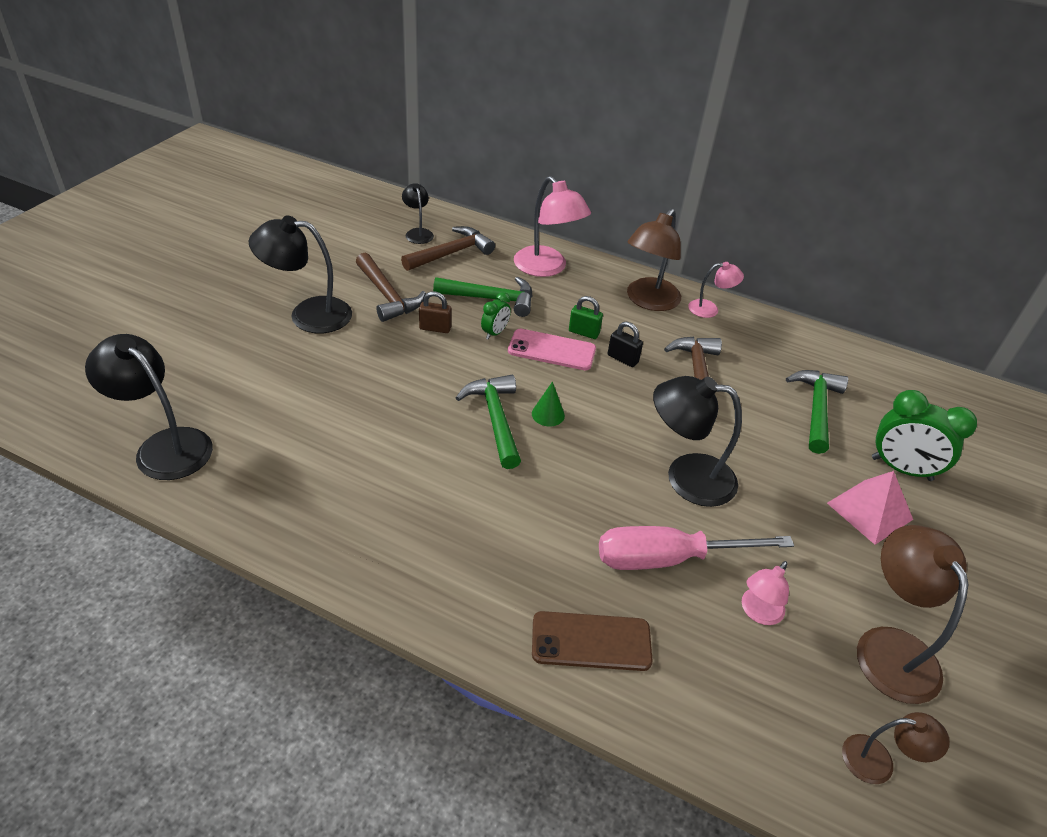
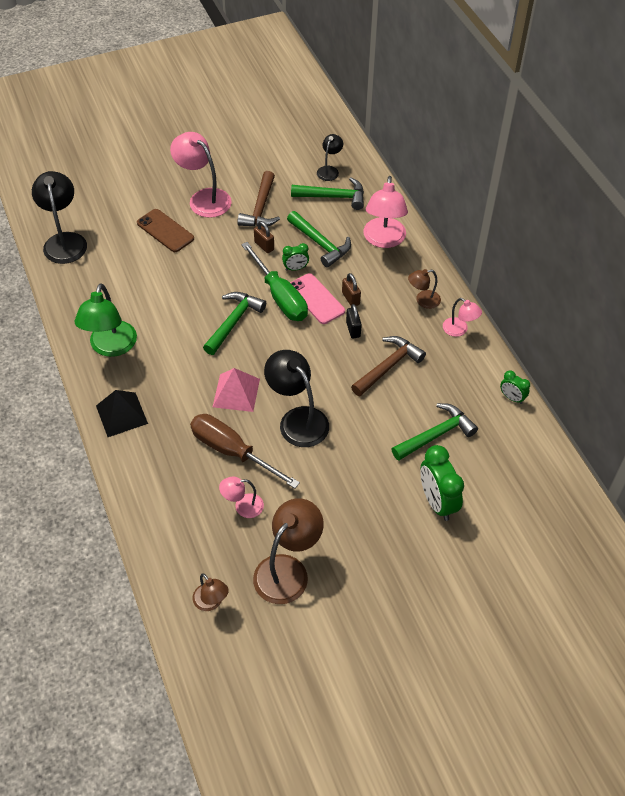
camera: 45 degrees right, 10 degrees up
(308, 314) = (204, 198): black lamp -> pink lamp
(378, 535) = (111, 347): none -> green lamp
(451, 253) = (333, 197): brown hammer -> green hammer
(489, 609) = (121, 414): none -> black pyramid
(513, 367) = (280, 296): none -> green screwdriver
(548, 414) = (265, 336): green cone -> none
(583, 332) = (350, 298): green padlock -> brown padlock
(591, 641) = (148, 460): brown phone -> brown phone (165, 231)
(648, 301) = (423, 300): brown lamp -> brown lamp, size x0.54
(668, 558) = (232, 451): pink screwdriver -> brown screwdriver
(823, 340) = (512, 398): none -> green clock
(869, 511) = (379, 508): pink pyramid -> pink pyramid (236, 393)

